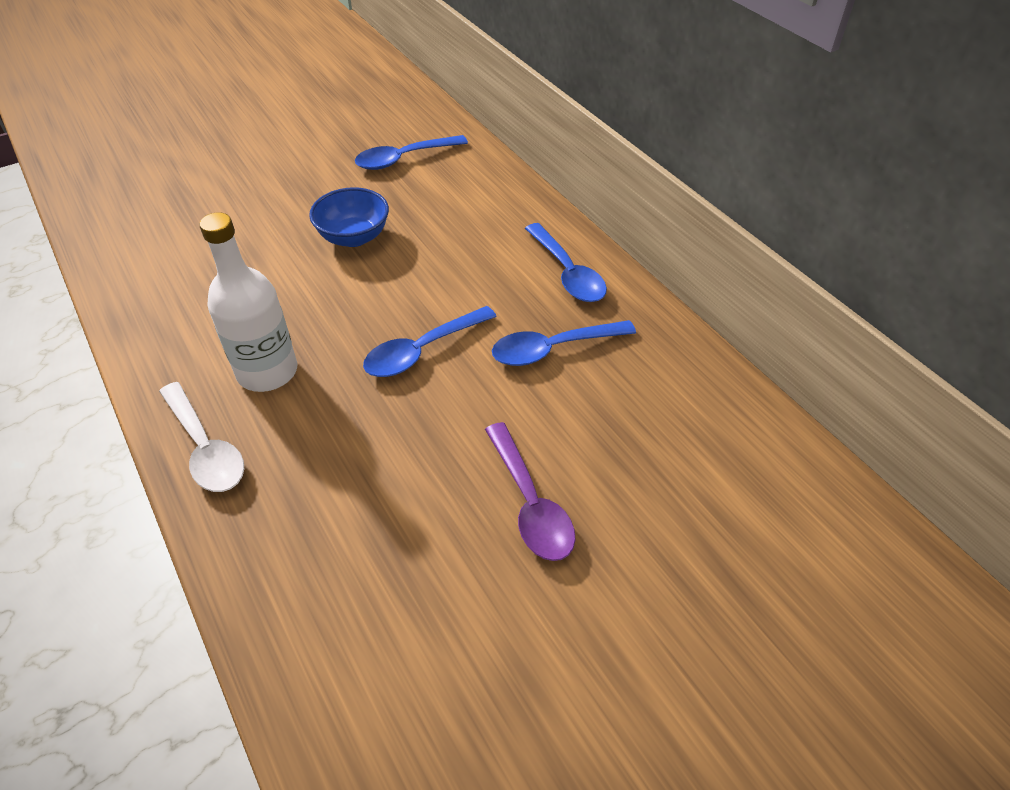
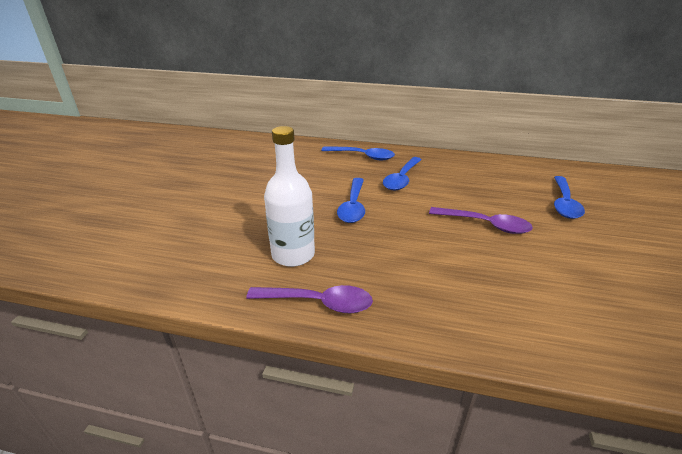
camera: 45 degrees left, 15 degrees down
(205, 448) = (318, 303): white spoon -> purple spoon
(354, 237) = (243, 187): blue bowl -> none
(404, 159) = (217, 153): blue spoon -> blue spoon (564, 203)

